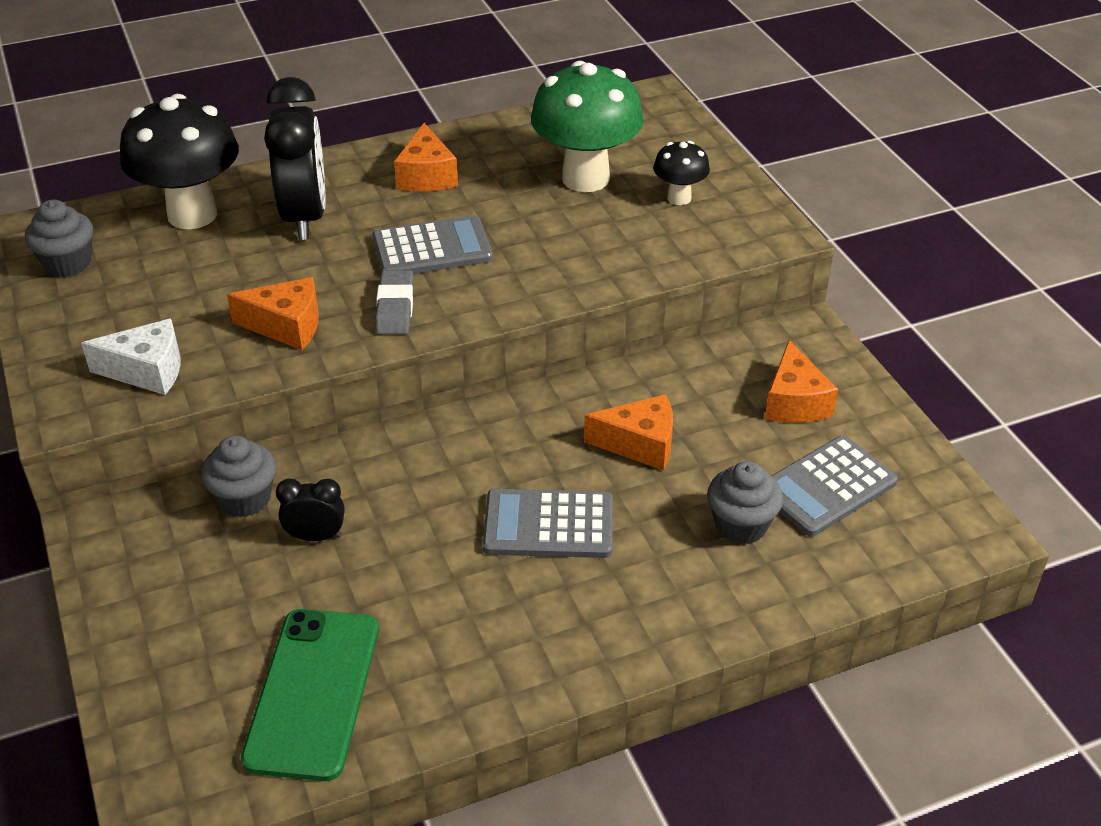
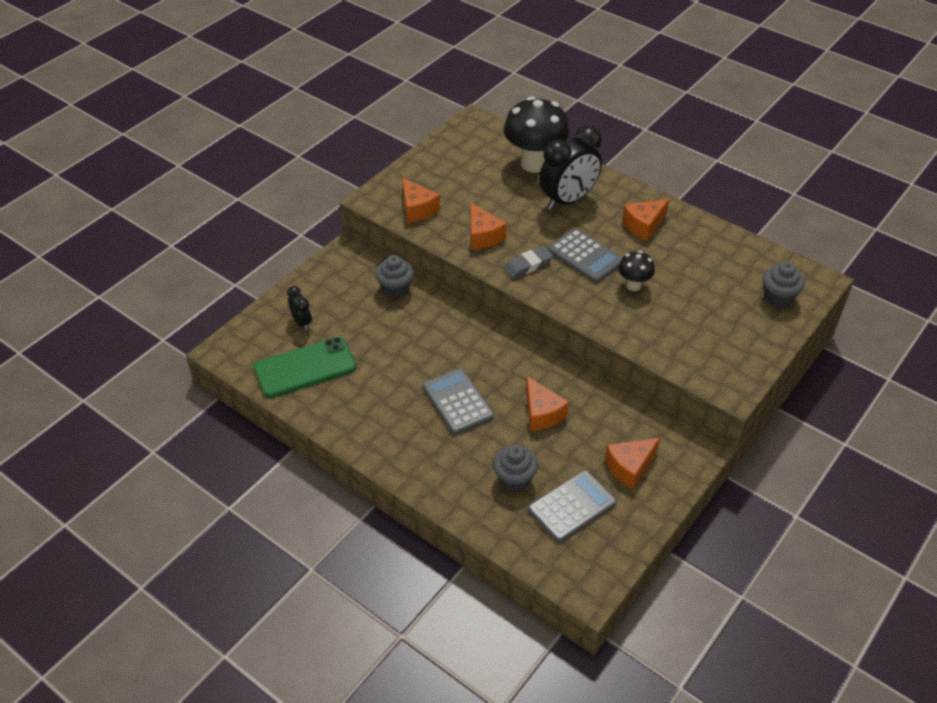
camera: 60 degrees right, 5 degrees up
(68, 263) = (465, 146): grey cupcake -> grey cupcake (778, 297)
(147, 371) = (417, 209): white cheese -> orange cheese
(315, 536) = (390, 323): black clock -> black clock (302, 322)
(585, 178) = (704, 287): green mushroom -> none
(679, 198) = (724, 333): black mushroom -> black mushroom (633, 285)
(827, 487) = (572, 506): grey calculator -> grey calculator turned 120 degrees clockwise

